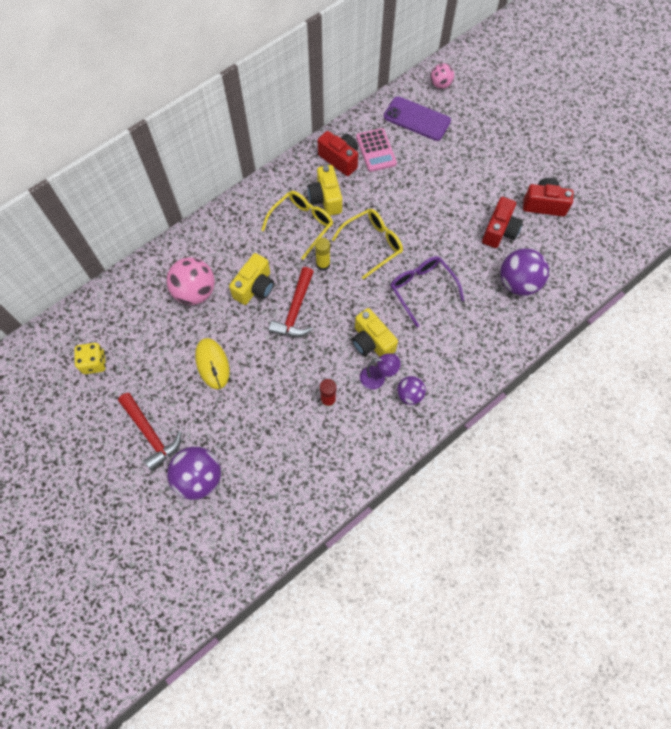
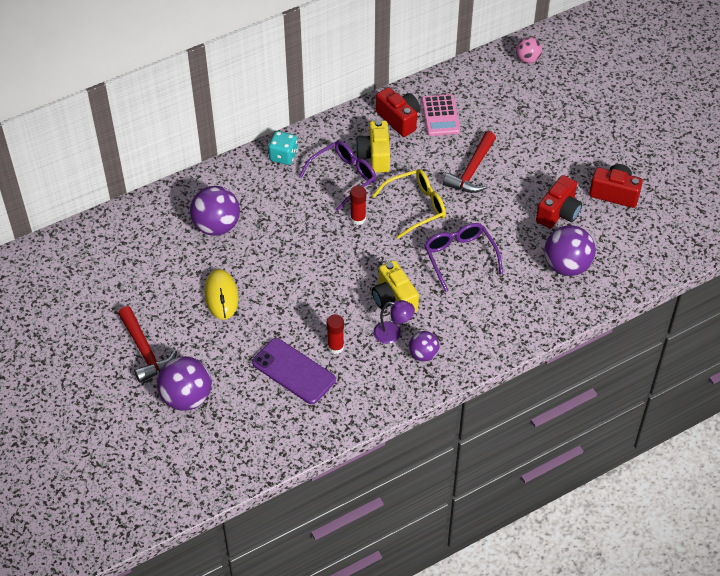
camera: 10 degrees right, 15 degrees down
(94, 363) = (99, 277): yellow dice -> none
(195, 292) = (216, 226): pink ball -> purple ball
(243, 211) = (283, 156): none -> turquoise dice
(255, 287) = (280, 230): yellow camera -> none
(295, 310) = (319, 258): red hammer -> red hammer (472, 171)
(302, 224) = (344, 177): yellow glasses -> purple glasses
(323, 264) = (358, 218): yellow glue stick -> red glue stick
(417, 119) = (493, 90): purple phone -> purple phone (293, 371)

